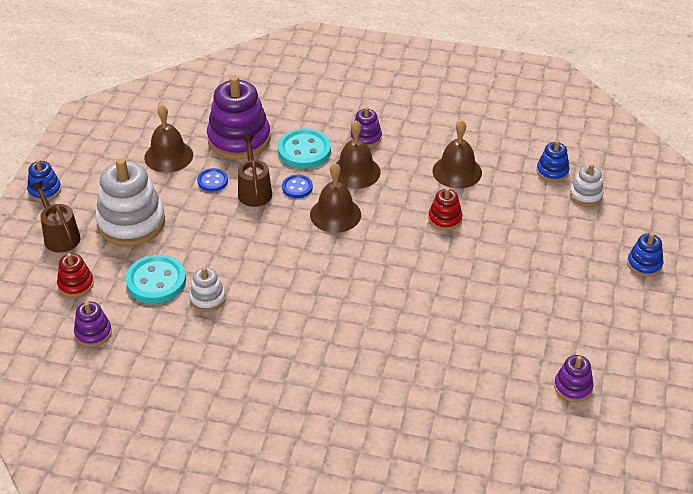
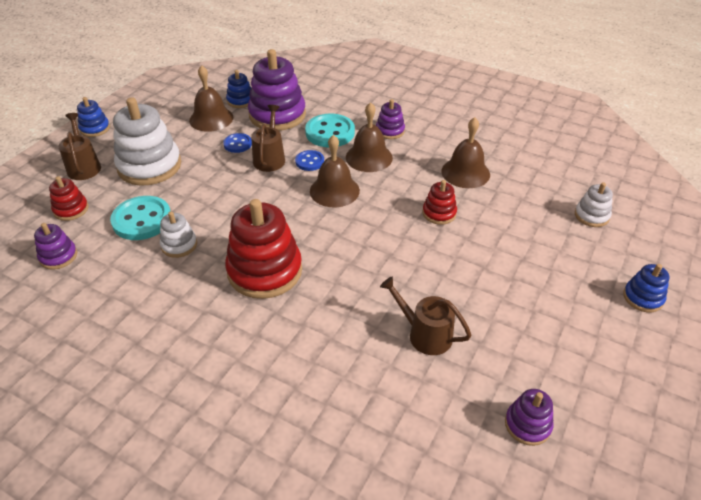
camera: 15 degrees right, 0 degrees up
(302, 307) = (265, 271): none -> red stacking toy
(469, 334) = (425, 334): none -> brown watering can
(552, 171) = (561, 188): blue stacking toy -> blue stacking toy (240, 101)

